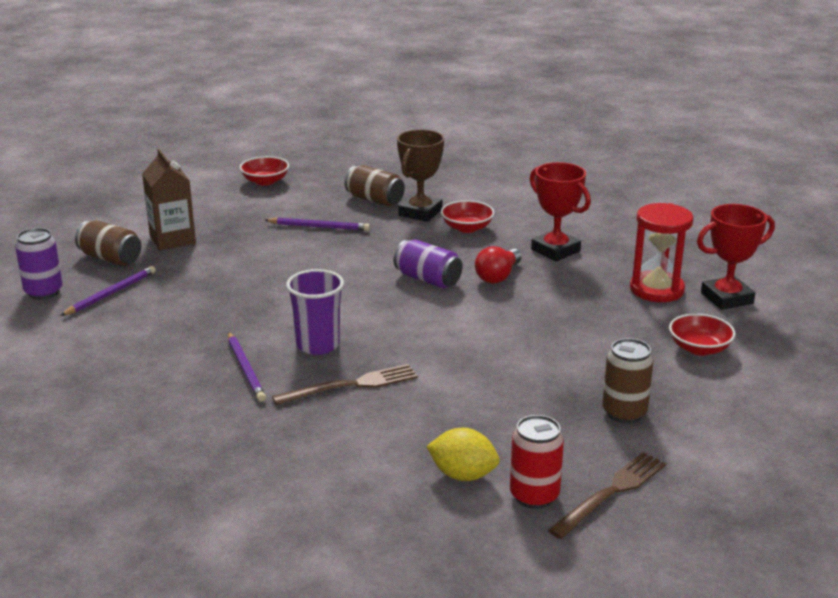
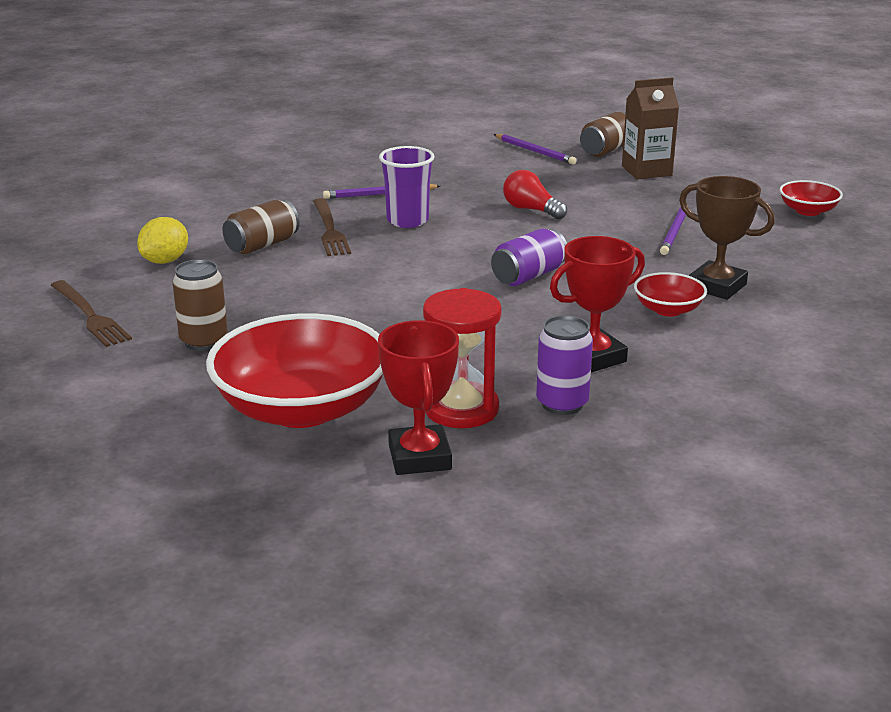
camera: 100 degrees right, 0 degrees up
(44, 292) = (544, 131): purple can -> purple can (562, 404)
(375, 200) = (756, 264): brown can -> brown can (262, 245)
(498, 276) = (527, 314): red light bulb -> red light bulb (531, 210)
(534, 496) = (114, 284): red can -> none
(699, 348) = (302, 408): red bowl -> red bowl, size x2.16

